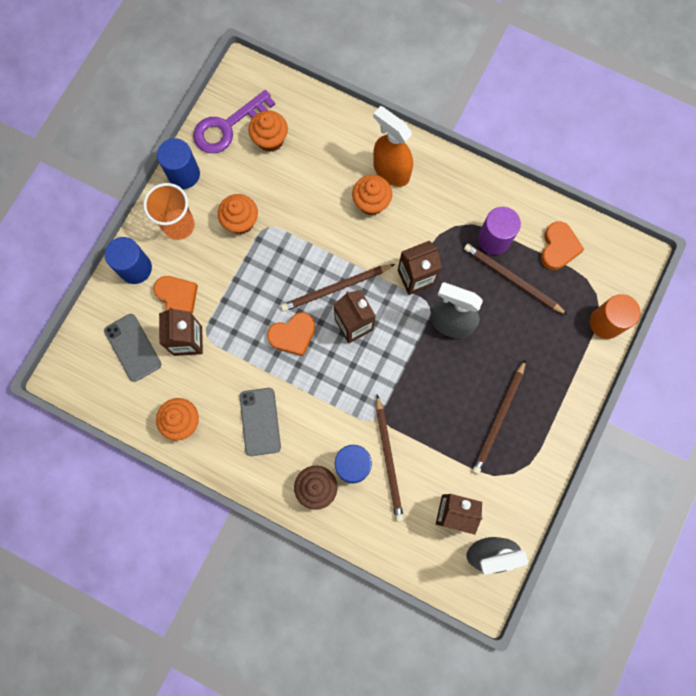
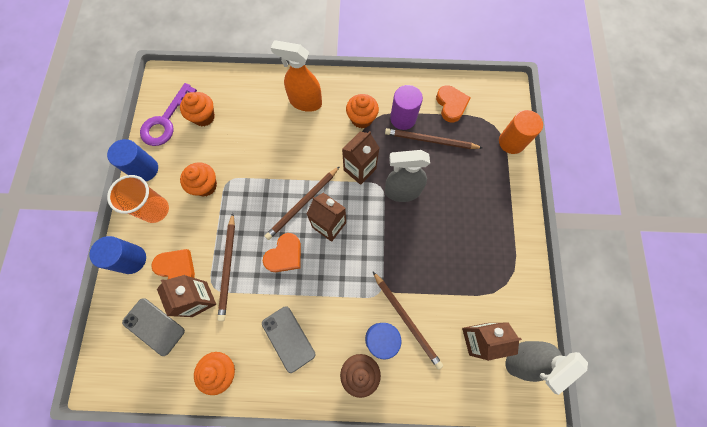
camera: 25 degrees left, 5 degrees down
(371, 203) = (301, 130): orange cupcake -> orange cupcake (361, 119)
(499, 419) = (473, 247): brown pencil -> brown pencil (228, 267)

